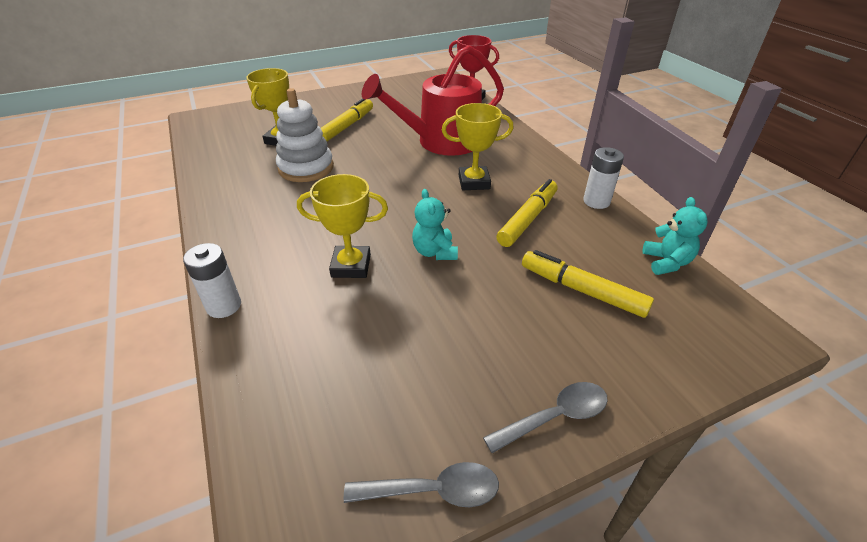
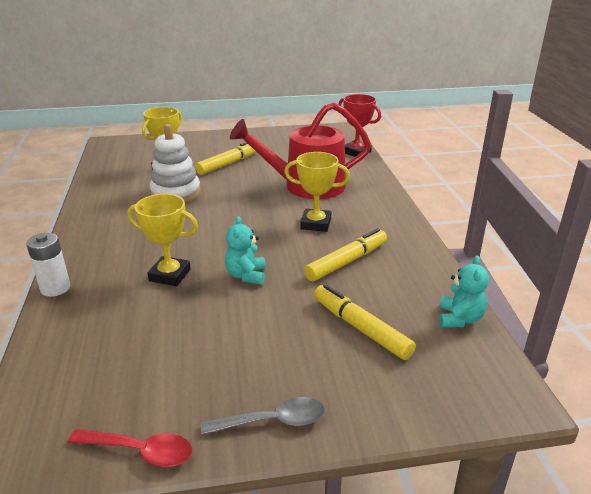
camera: 15 degrees right, 10 degrees down
(433, 490) = (140, 451): grey spoon -> red spoon
(596, 201) = (423, 256): white battery -> none

